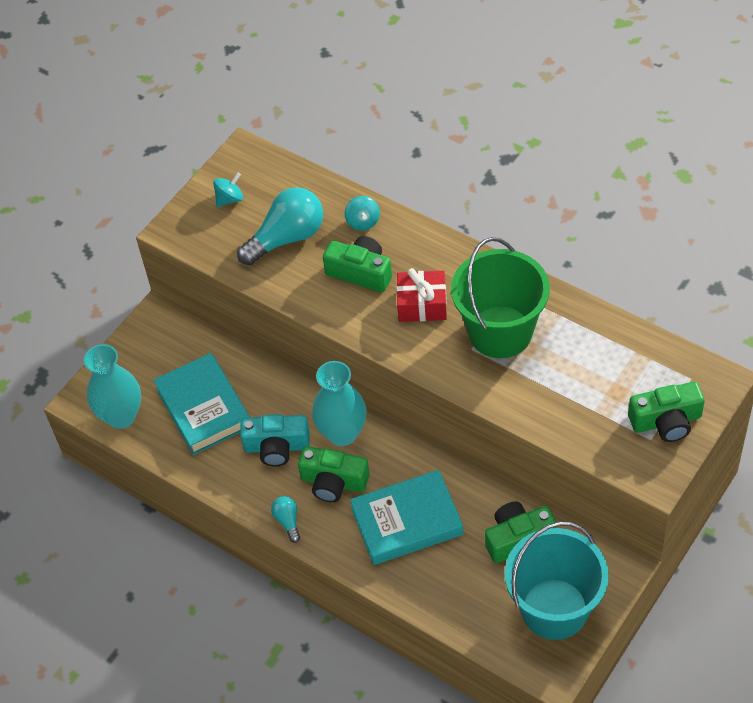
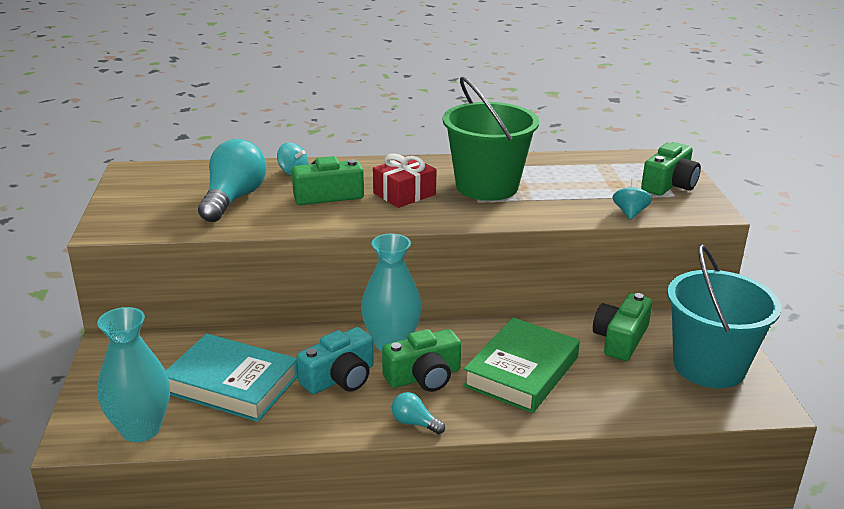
camera: 45 degrees left, 25 degrees down
(230, 199) = (148, 196): turquoise spinning top -> turquoise spinning top (630, 213)
(407, 522) = (521, 371): turquoise book -> green book

